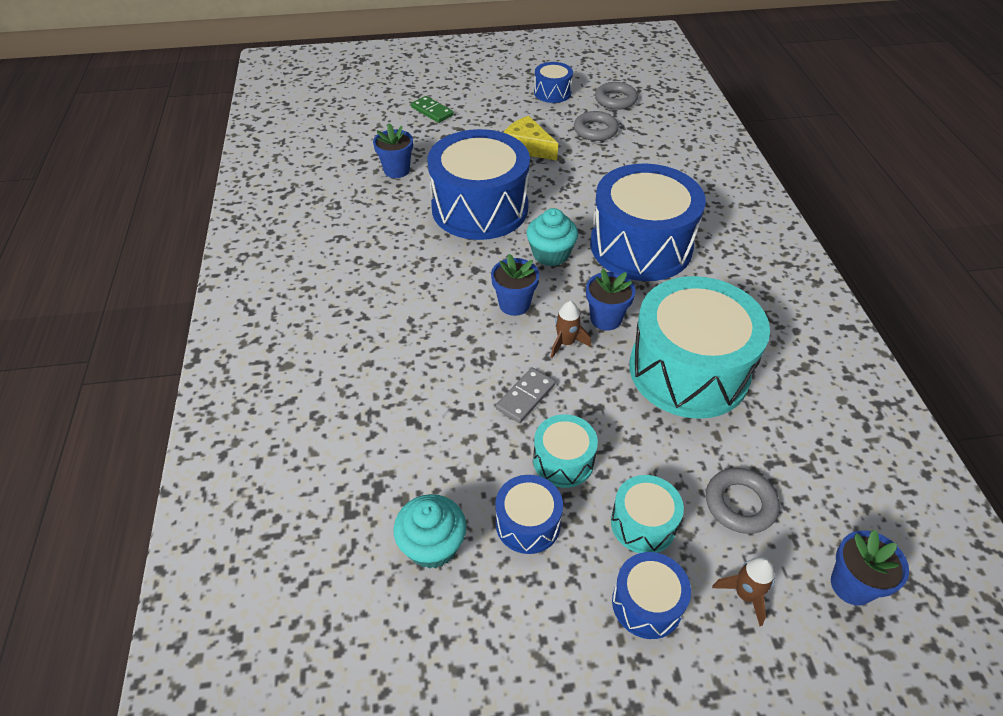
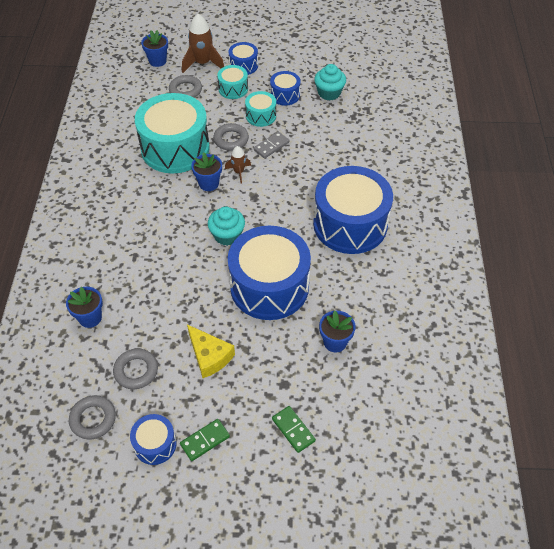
camera: 170 degrees left, 5 degrees up
(510, 98) = (205, 440): none -> green domino
(514, 304) = (263, 201): blue flower pot -> blue flower pot (90, 318)
(601, 400) = (231, 139): none -> grey ring
(641, 246) = (160, 233): blue drum -> blue drum (350, 224)
(745, 594) = (202, 63): brown rocket -> brown rocket, size x1.79

